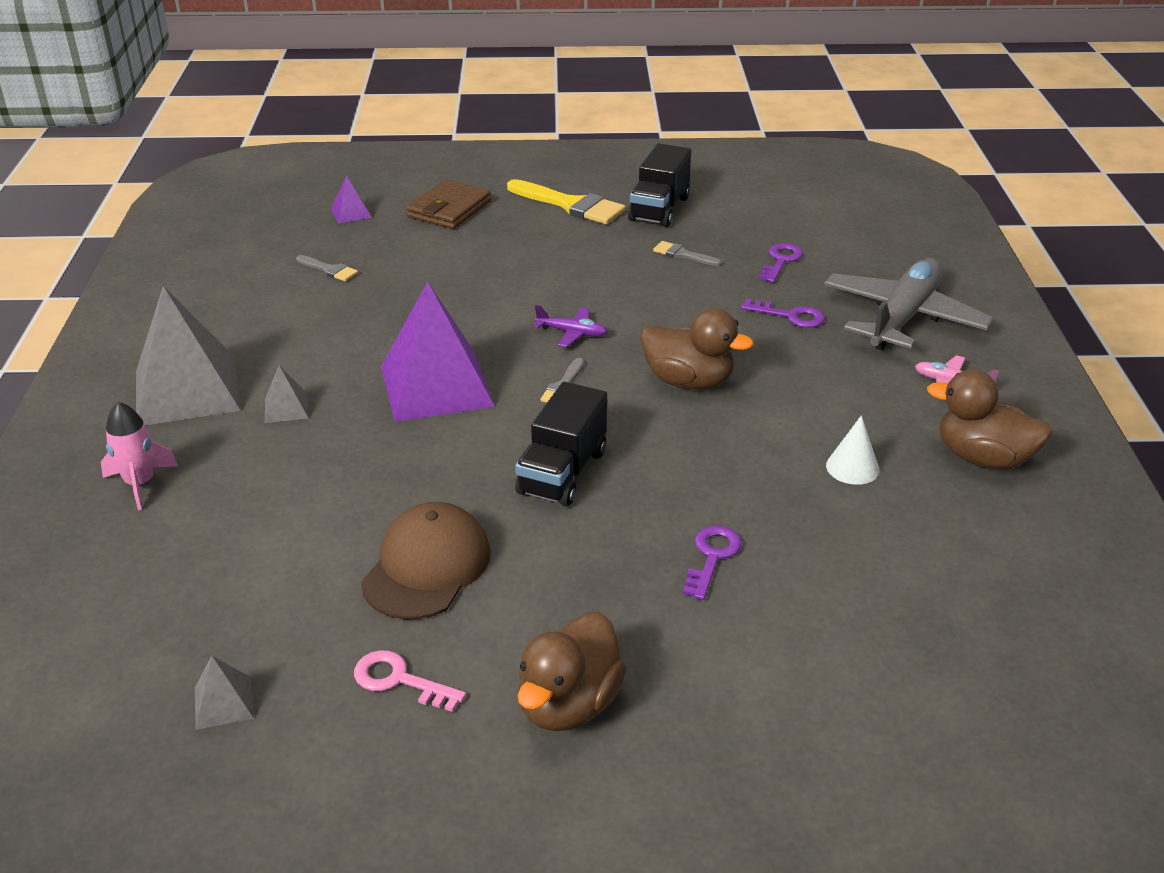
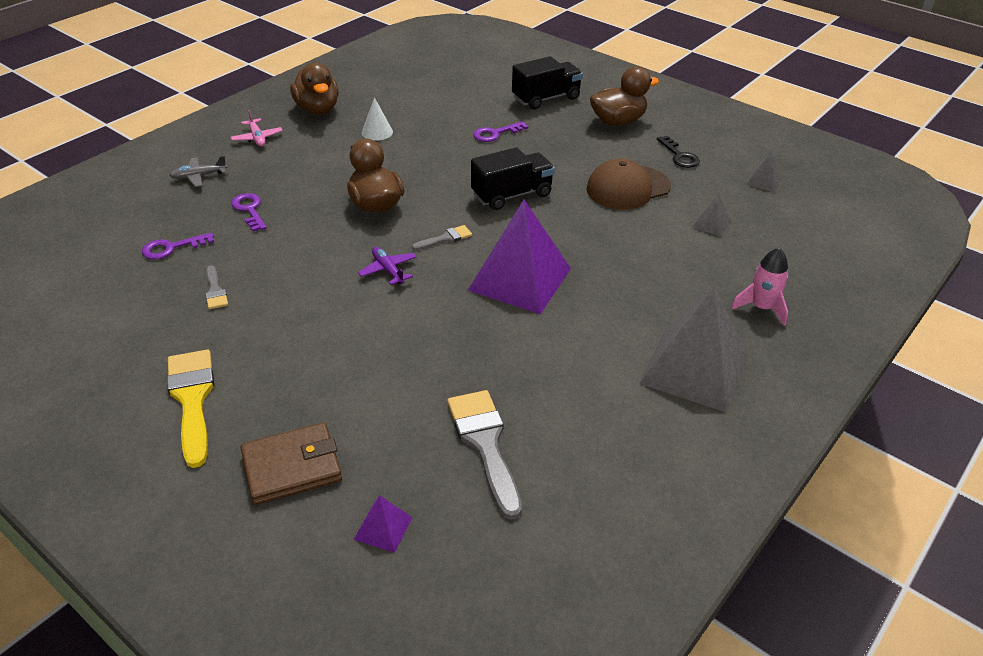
camera: 140 degrees left, 5 degrees up
(286, 408) = (632, 314): grey pyramid -> grey pyramid (711, 224)
(329, 270) = (485, 444): grey brush -> grey brush, size x1.97
(399, 680) = (679, 156): pink key -> black key
(659, 209) = (143, 347): black truck -> black truck (546, 98)
(902, 318) = (198, 176): grey plane -> grey plane, size x0.43

